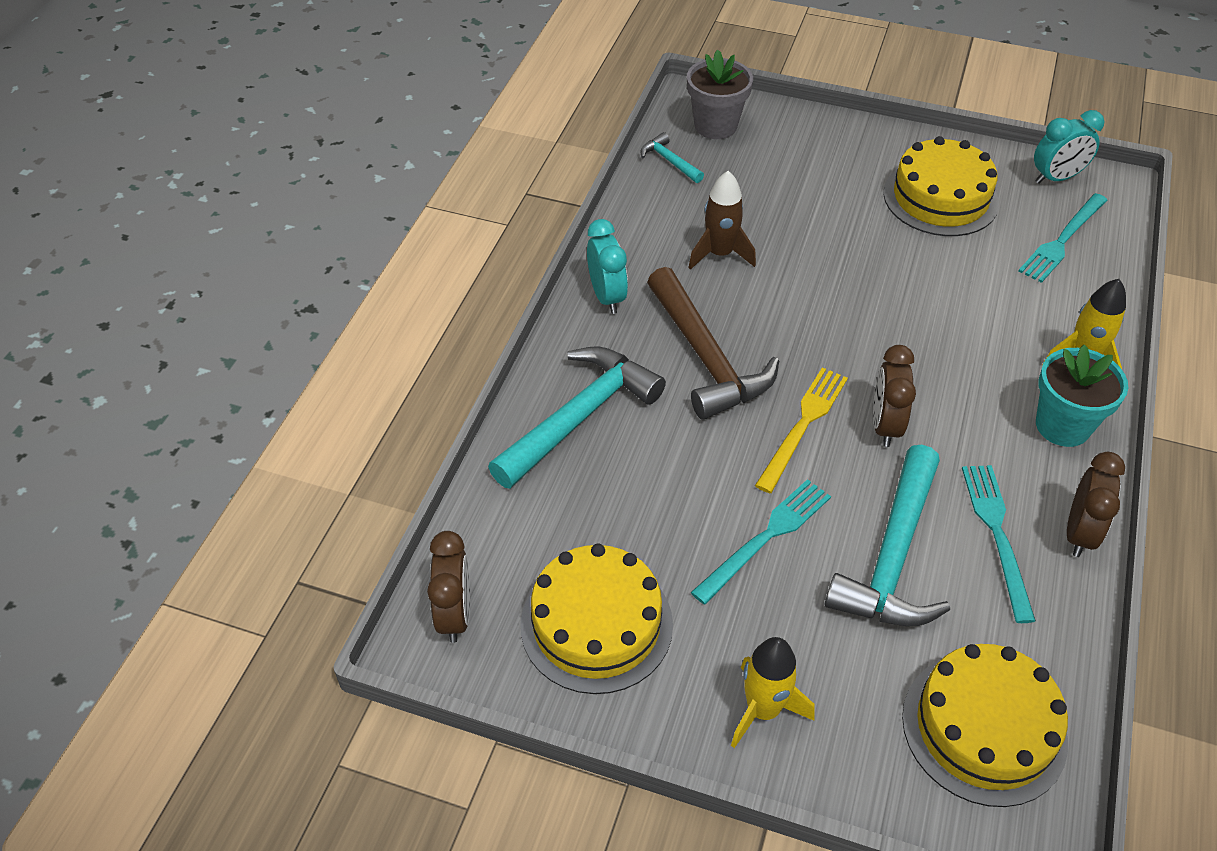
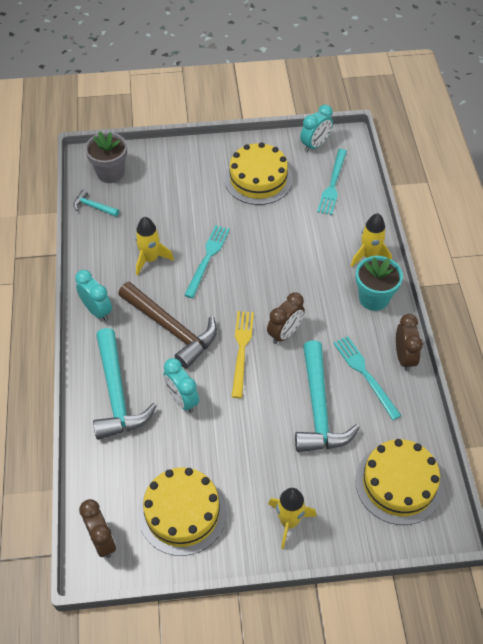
camera: 25 degrees left, 5 degrees up
(580, 417) = (116, 393): turquoise hammer -> turquoise hammer turned 150 degrees clockwise
(675, 462) = (182, 400): none -> turquoise clock
(720, 254) = (150, 259): brown rocket -> yellow rocket
(765, 538) = (250, 425): turquoise fork -> turquoise fork (207, 258)
(885, 425) = (284, 333): brown clock -> brown clock turned 120 degrees counterclockwise

